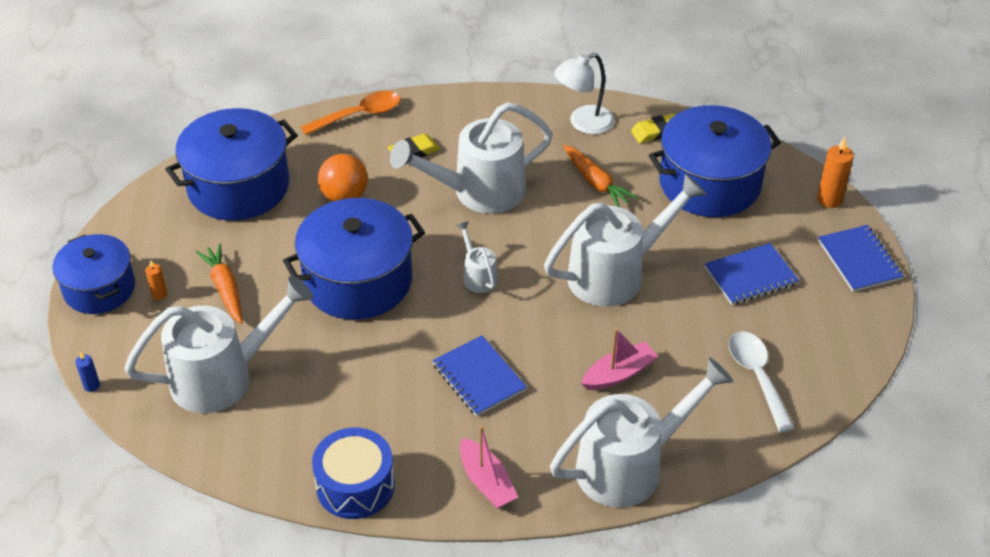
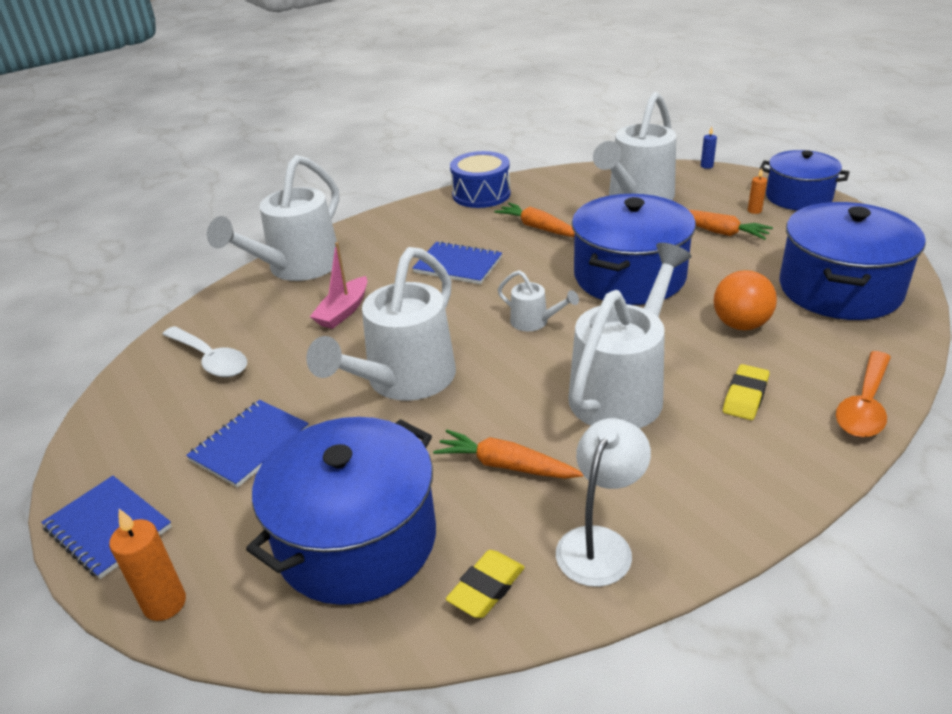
camera: 150 degrees right, 10 degrees down
(360, 388) = (538, 228): none -> orange carrot
(486, 482) = (397, 225): pink boat -> none

